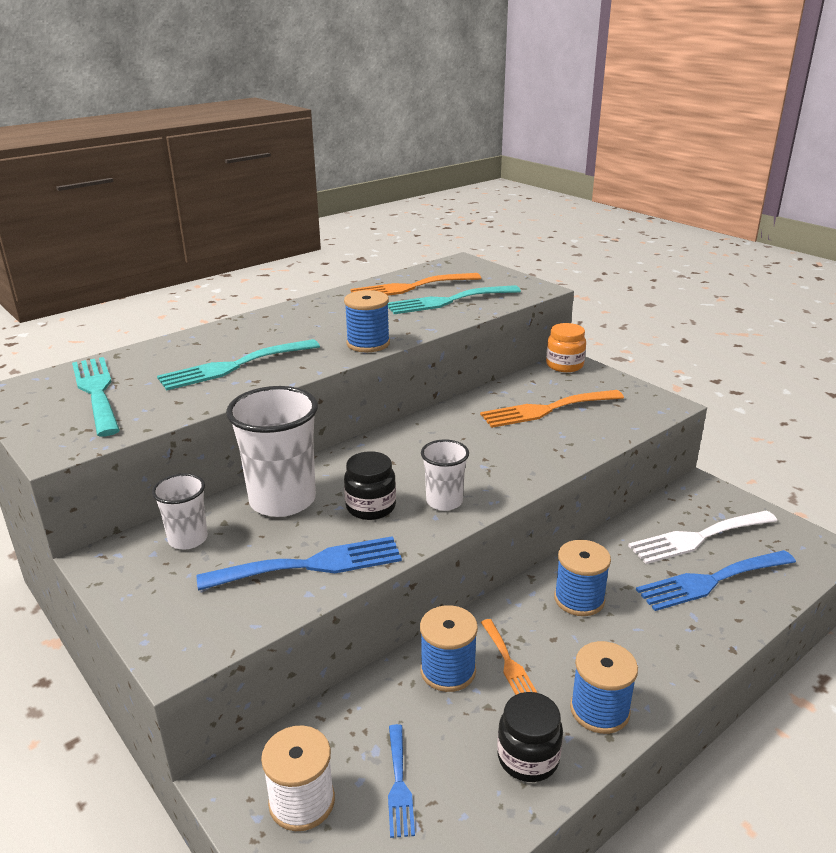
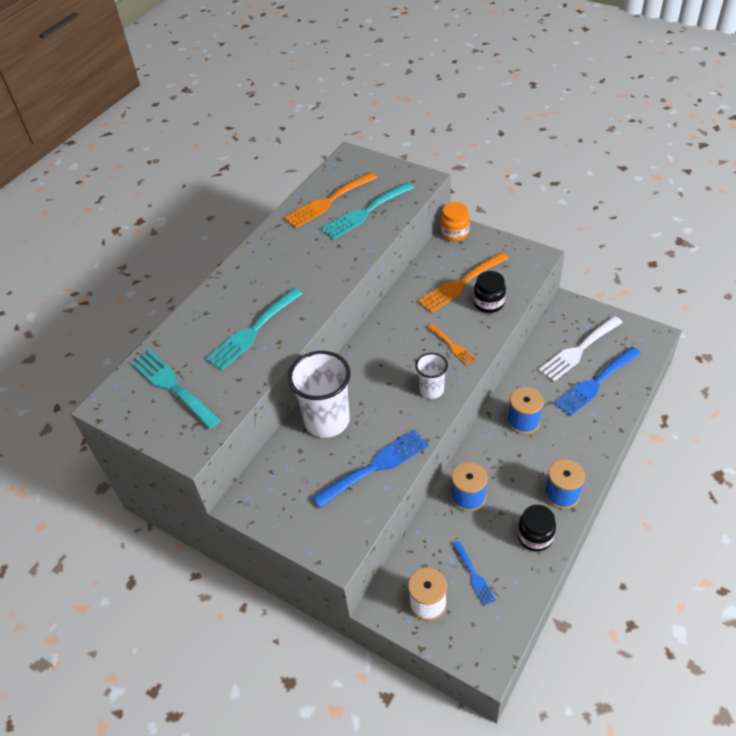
camera: 15 degrees left, 20 degrees up
(188, 539) = (285, 471): white cup -> none
(368, 343) = (334, 279): blue spool -> none
(371, 507) = (387, 409): black jar -> black jar (488, 303)
(508, 662) = (500, 480): orange fork -> orange fork (452, 346)

